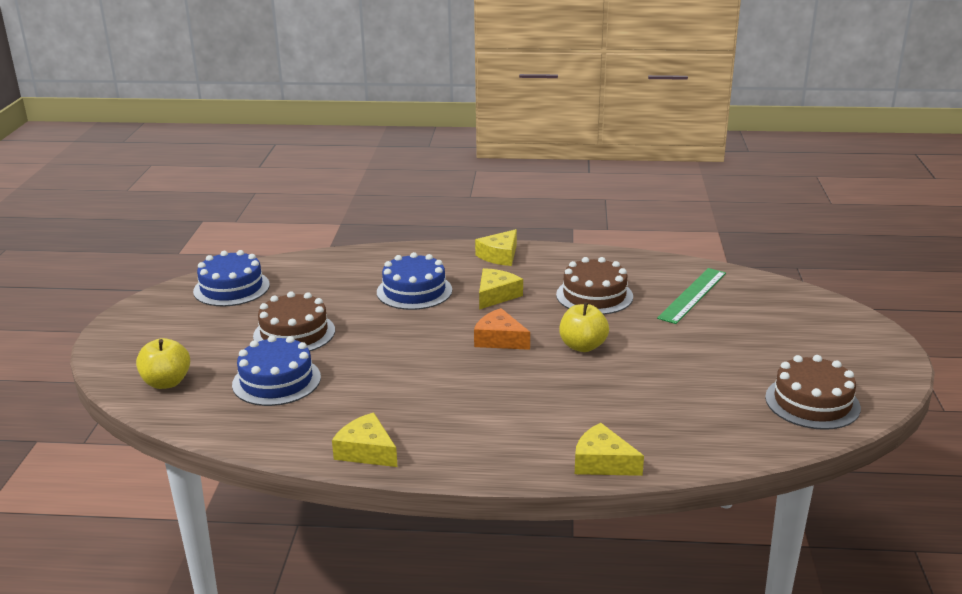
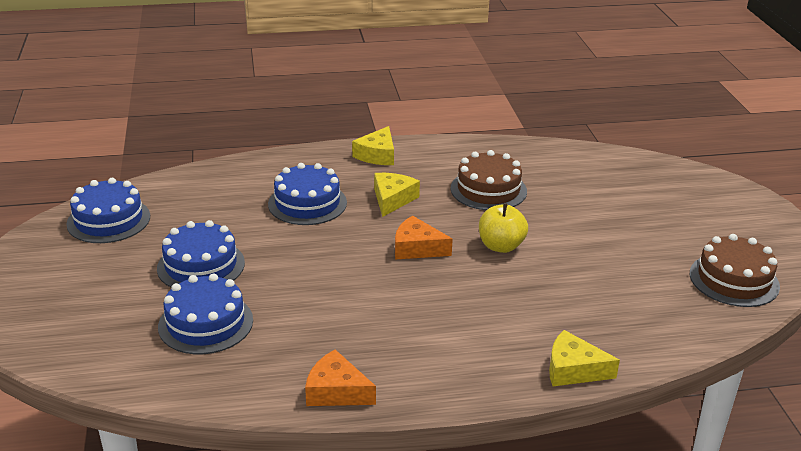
camera: 15 degrees left, 5 degrees up
(166, 382) = (83, 341): yellow apple -> none
(294, 333) = (201, 265): brown cake -> blue cake
(366, 451) = (336, 391): yellow cheese -> orange cheese
(692, 295) = (580, 179): green ruler -> none

